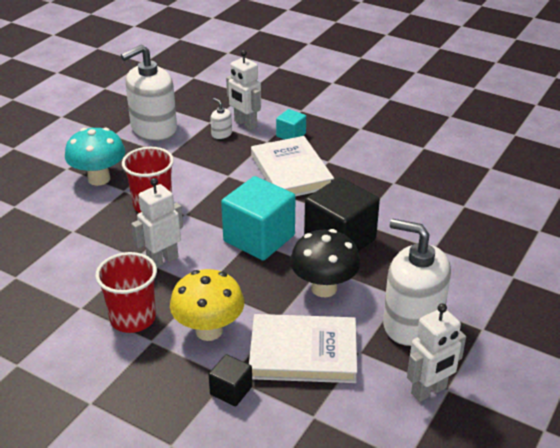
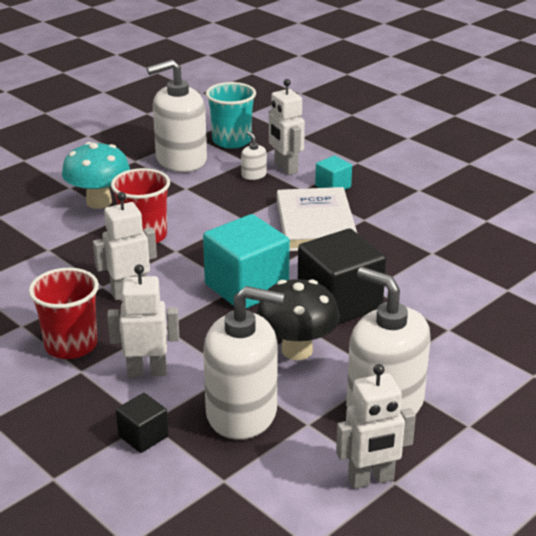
camera: 15 degrees right, 5 degrees down
(189, 105) = (231, 141): none -> turquoise cup
(209, 330) = (147, 372): yellow mushroom -> white robot
(303, 353) = (242, 413): white book -> white soap dispenser

